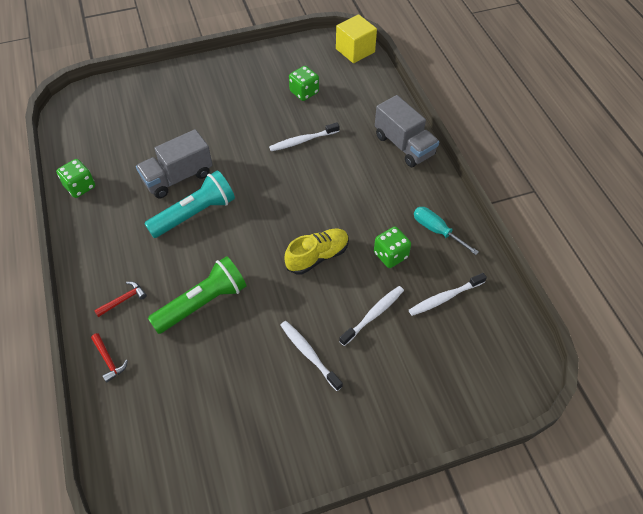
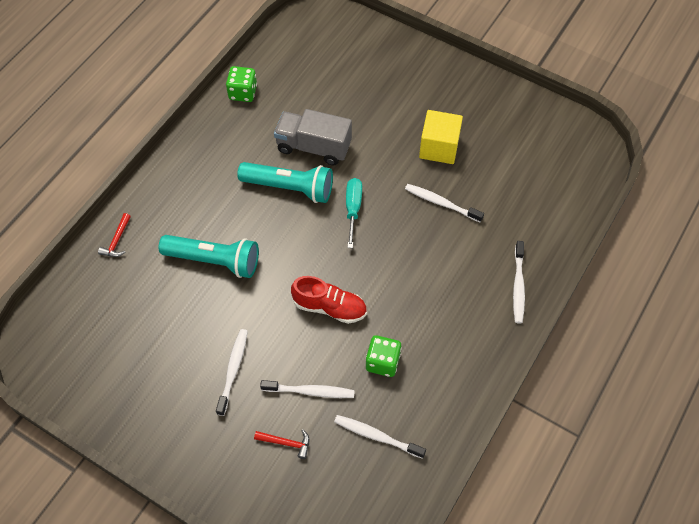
camera: 50 degrees right, 5 degrees up
(123, 300) = (172, 207): red hammer -> red hammer (286, 443)
(203, 303) = (214, 261): green flashlight -> turquoise flashlight
(304, 92) = (499, 161): green dice -> none
(317, 256) = (330, 307): yellow shoe -> red shoe
(355, 50) = (596, 161): yellow cube -> yellow cube (439, 147)
(404, 145) = (518, 286): grey truck -> white toothbrush
(437, 231) = (444, 381): turquoise screwdriver -> turquoise screwdriver (353, 209)

